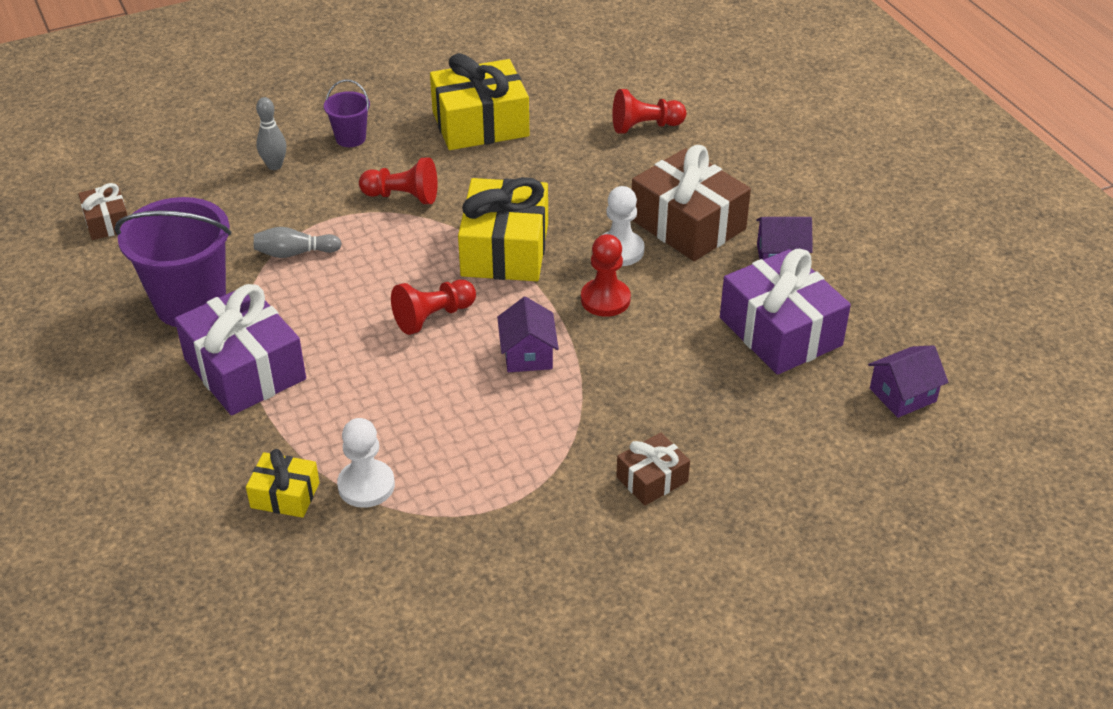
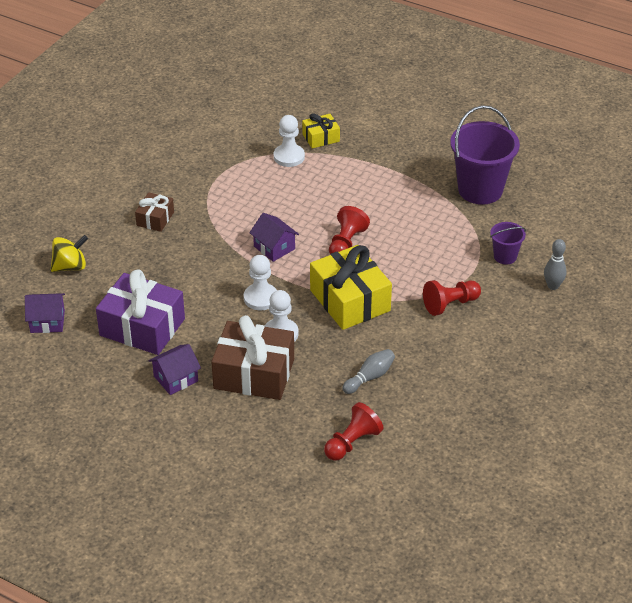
camera: 145 degrees right, 0 degrees up
(107, 222) = (590, 207): brown gift -> none
(245, 369) = (409, 175): purple gift -> none
(295, 253) = (465, 240): grey bowling pin -> grey bowling pin (370, 377)
(350, 138) = (535, 329): purple bucket -> purple bucket (505, 256)
(480, 124) = (467, 384): yellow gift -> none
(605, 299) = (261, 298): red pawn -> white pawn
(827, 462) = (70, 266): none -> yellow spinning top
(902, 395) = (47, 321): purple house -> purple house turned 60 degrees clockwise

